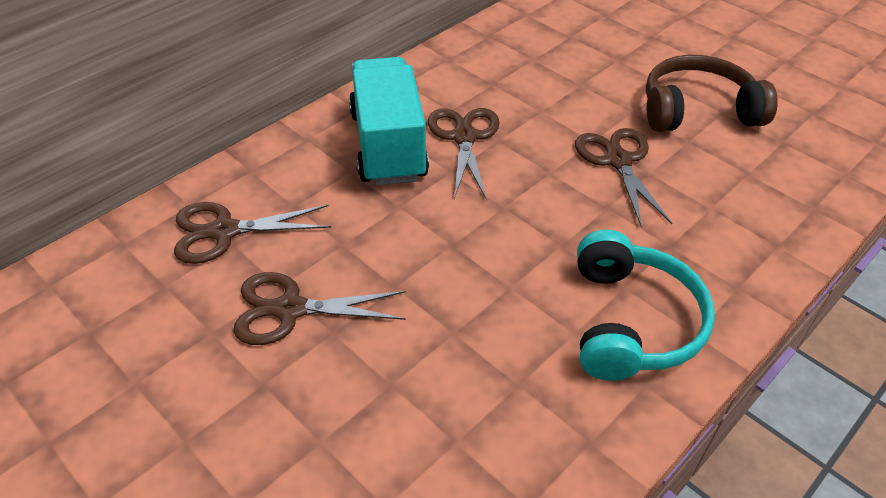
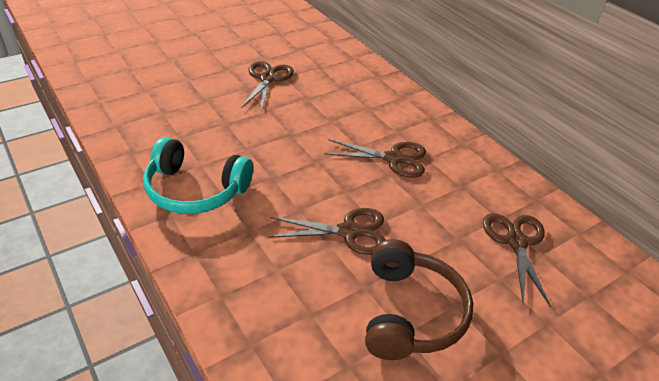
camera: 100 degrees right, 5 degrees down
(224, 232) = (330, 65): brown scissors -> brown scissors (516, 242)
(388, 145) = (391, 125): turquoise truck -> none

